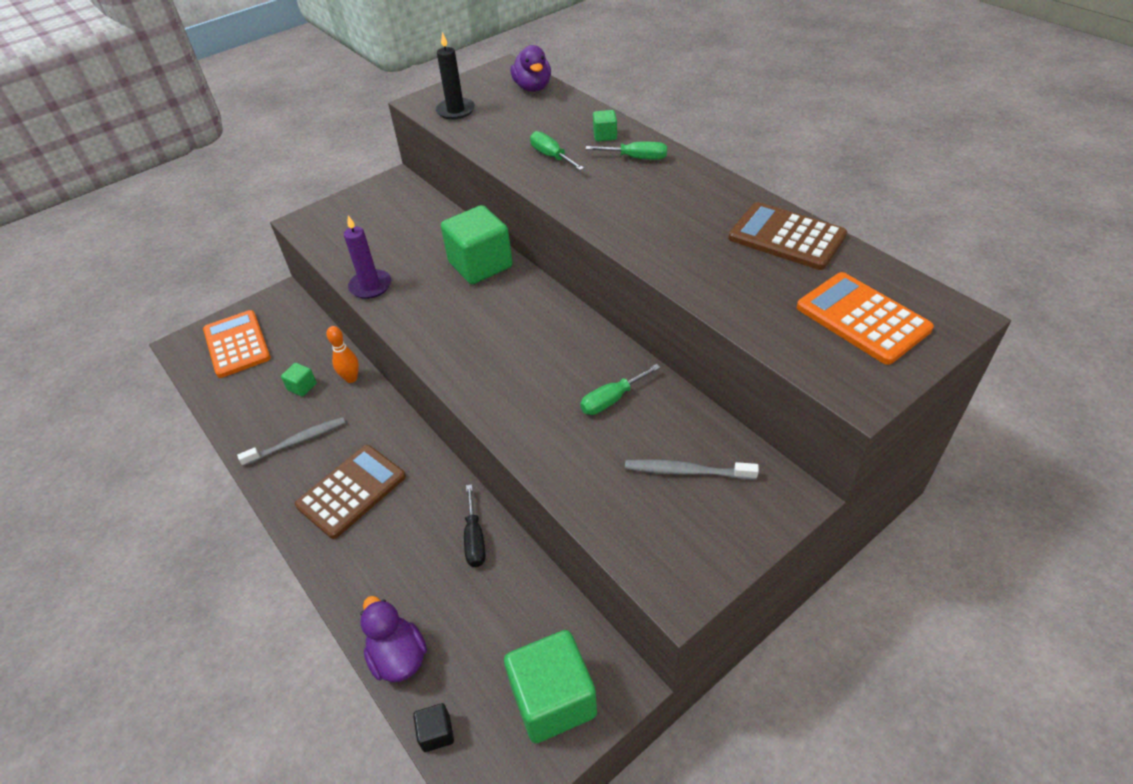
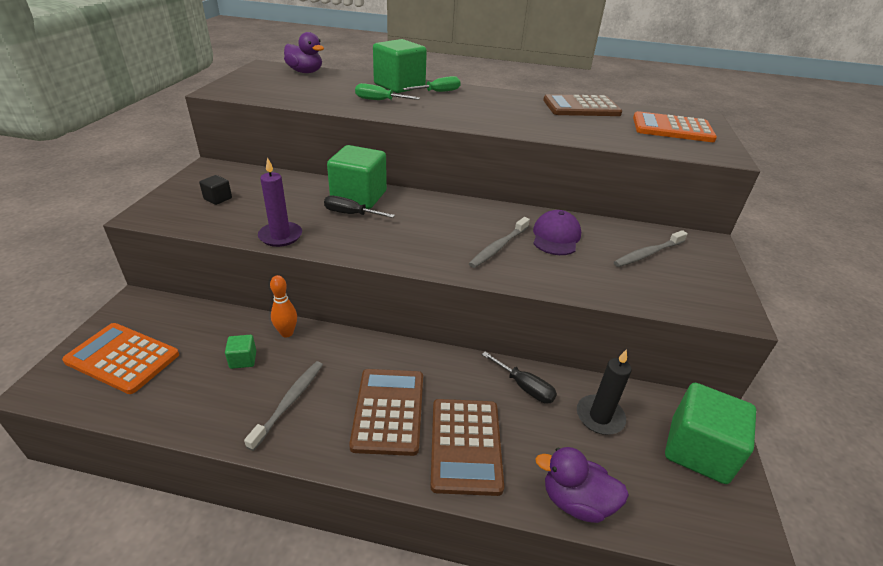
camera: 45 degrees left, 10 degrees down
(373, 556) = (465, 445): none -> brown calculator
(436, 733) = (668, 531): black cube -> black cube (218, 198)
(450, 284) = (350, 214): none -> black screwdriver
(456, 111) = (260, 91): black candle -> black candle (600, 417)
(535, 384) = (498, 247): none -> grey toothbrush
(605, 136) = (399, 86): green cube -> green cube, size x2.25
(611, 399) = (556, 237): green screwdriver -> purple cap

